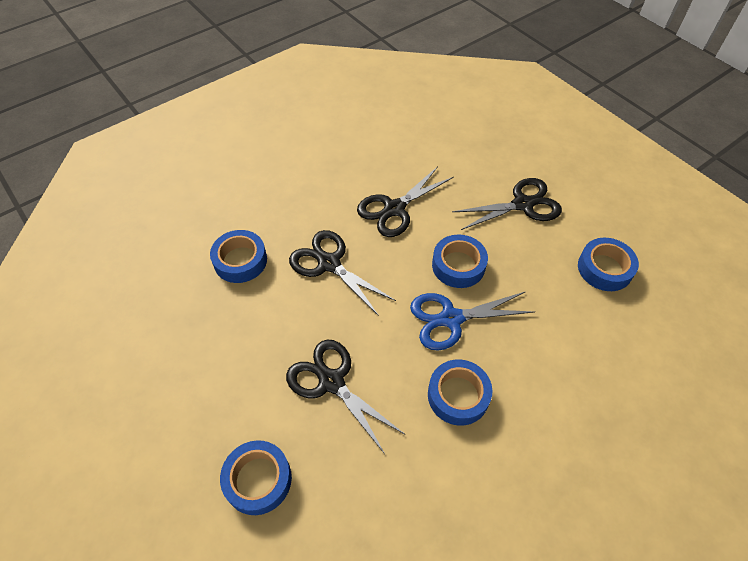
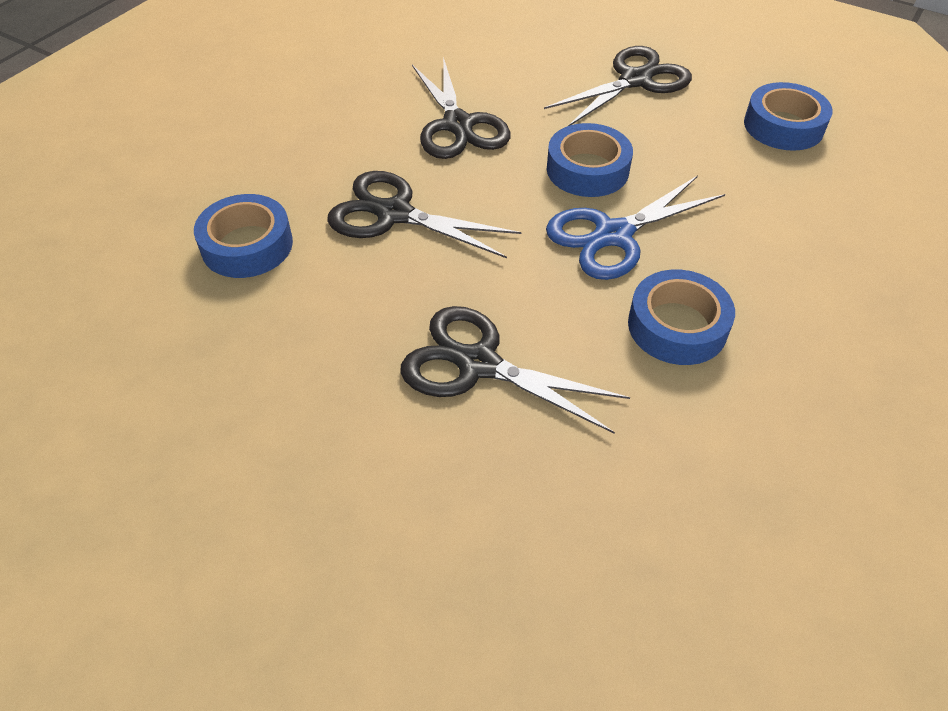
camera: 20 degrees left, 5 degrees down
(258, 480) = (427, 538): blue tape -> none
(394, 209) = (458, 125): black scissors -> black scissors turned 45 degrees counterclockwise

